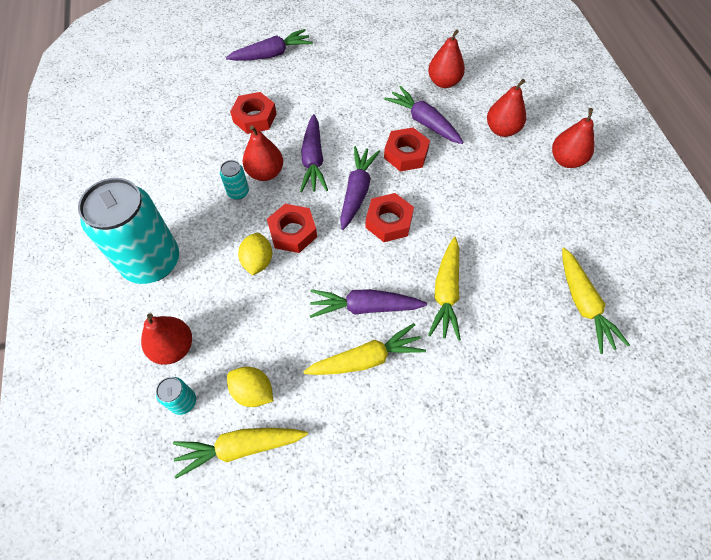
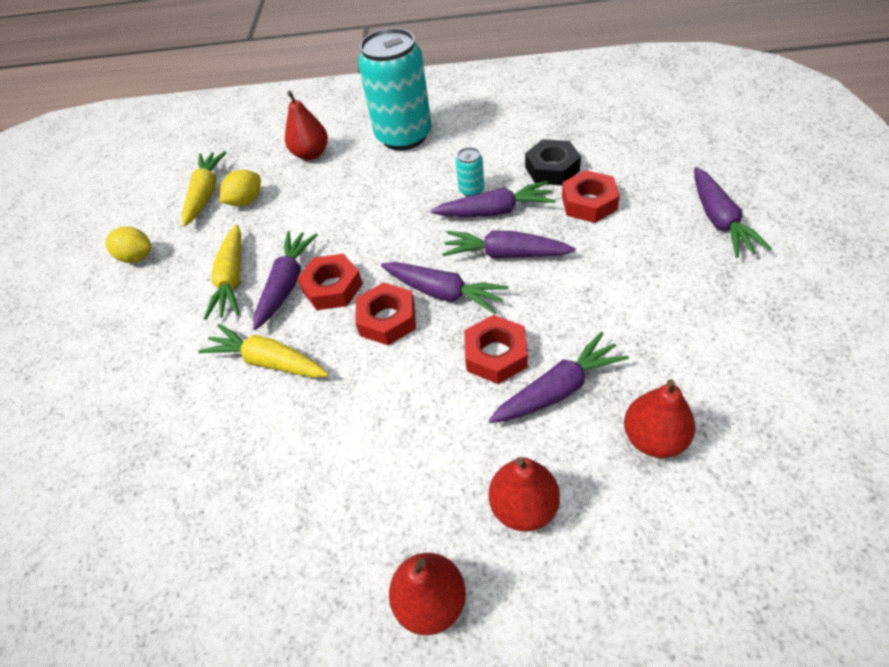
camera: 110 degrees right, 10 degrees down
(183, 401) = (261, 162): turquoise can -> none
(212, 142) = (552, 169): none -> black nut
(258, 261) = (376, 204): yellow lemon -> yellow lemon (137, 257)
(265, 173) = (494, 211): red pear -> purple carrot
(292, 232) = (403, 232): red nut -> red nut (332, 287)
(583, 304) = (178, 520): yellow carrot -> none

